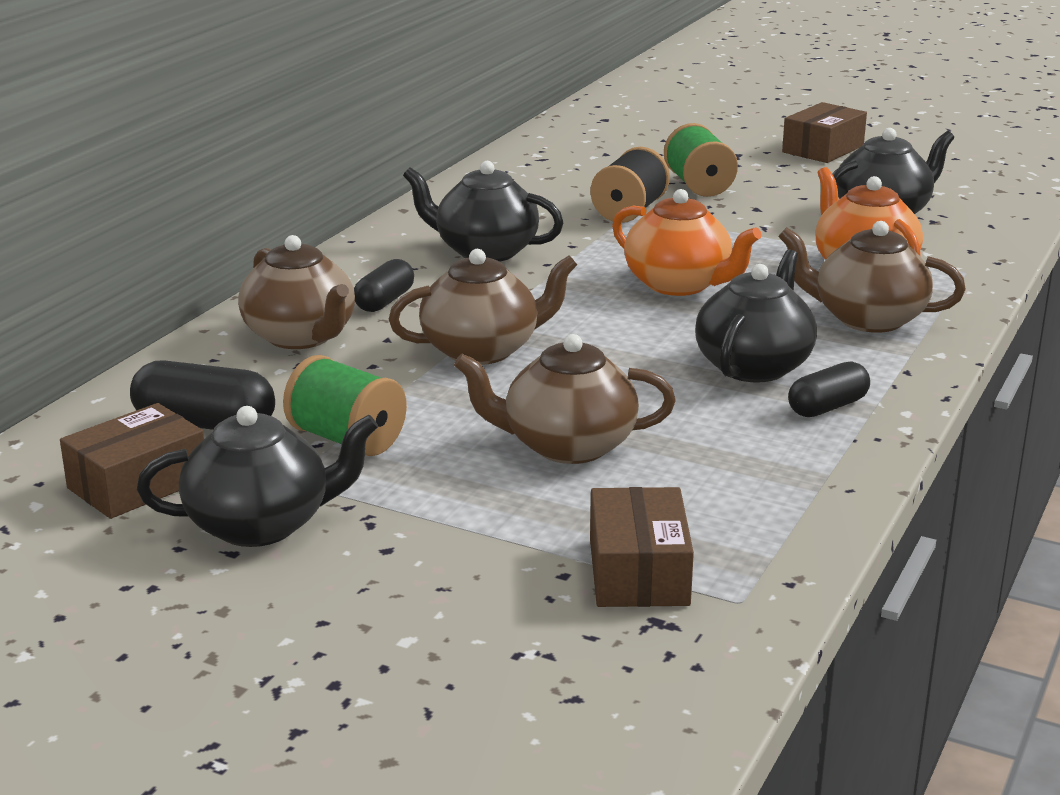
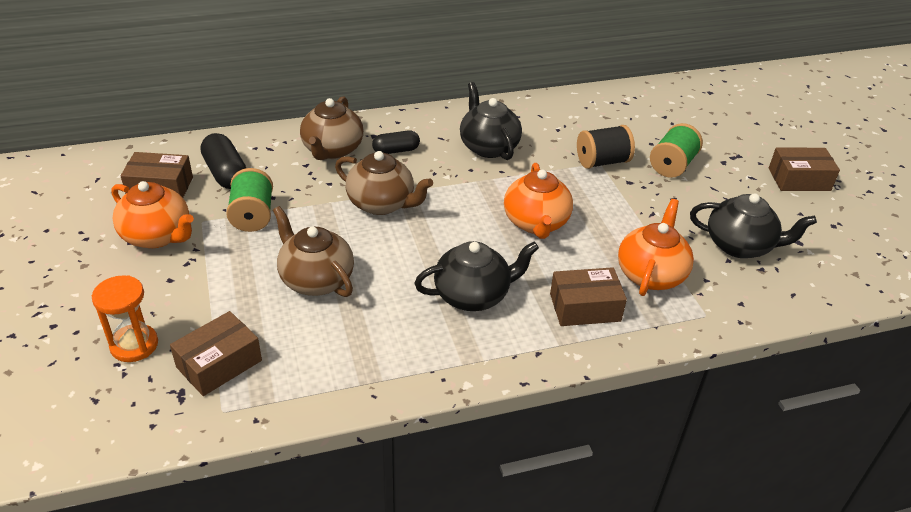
camera: 45 degrees right, 15 degrees up
(261, 525) = (158, 236): black teapot -> orange teapot
(496, 625) = (134, 345): none -> orange hourglass
(827, 407) = (457, 344): black capsule -> none
(867, 319) = (585, 307): brown teapot -> brown box

